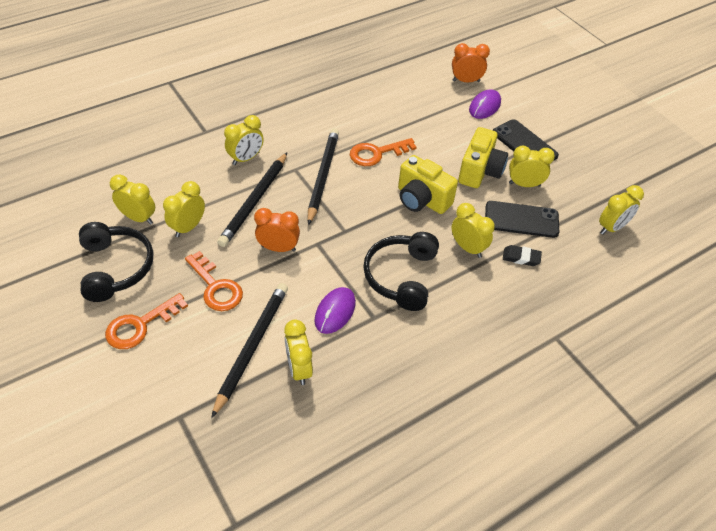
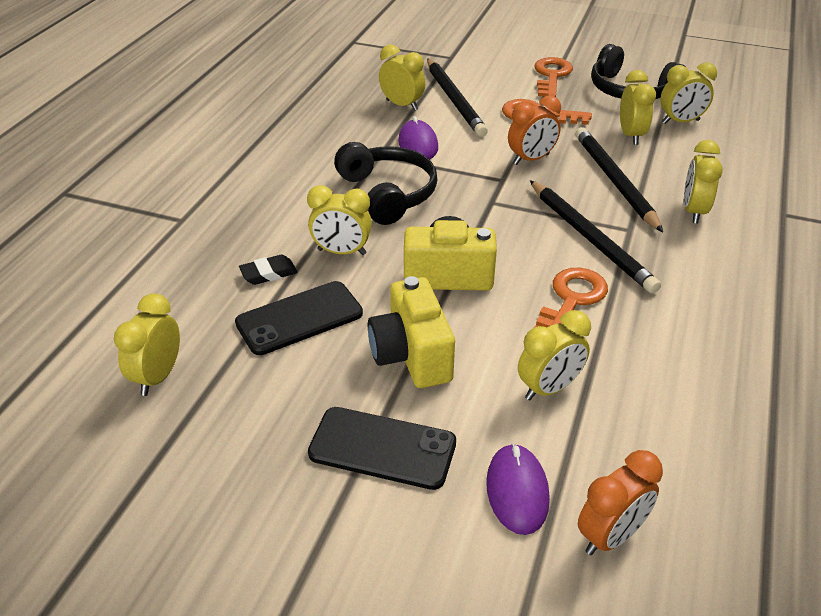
camera: 145 degrees right, 10 degrees down
(524, 184) = (330, 372): yellow clock -> yellow clock (549, 388)

